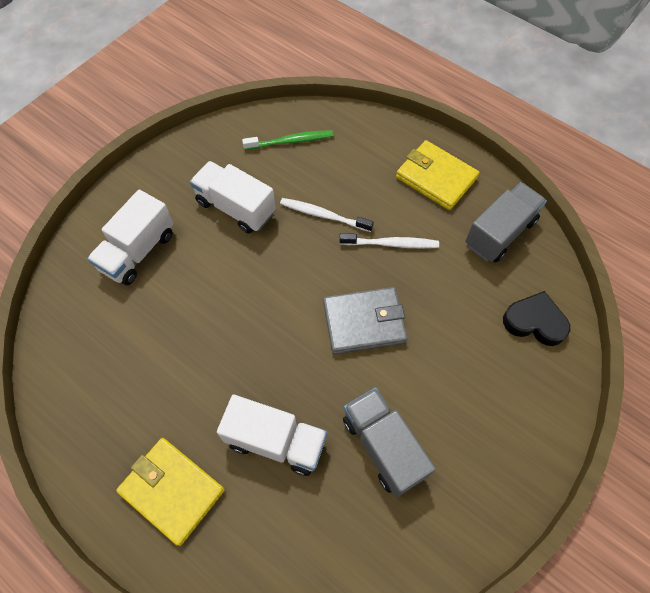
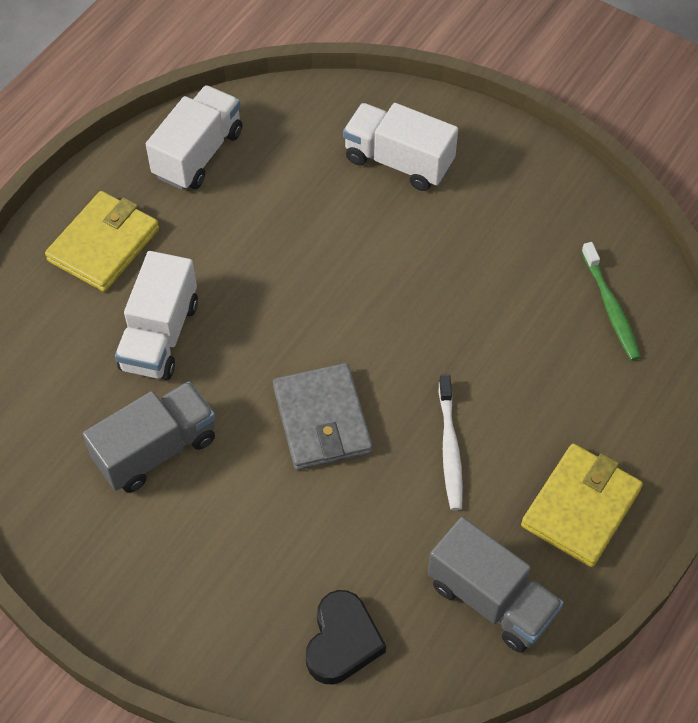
camera: 85 degrees right, 5 degrees down
(236, 207) = (481, 255): white truck -> white truck (198, 154)
(324, 215) = (485, 360): white toothbrush -> none

